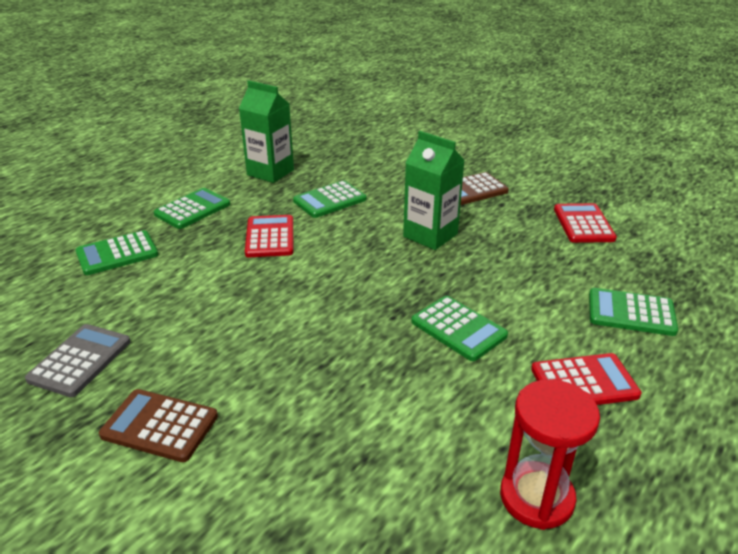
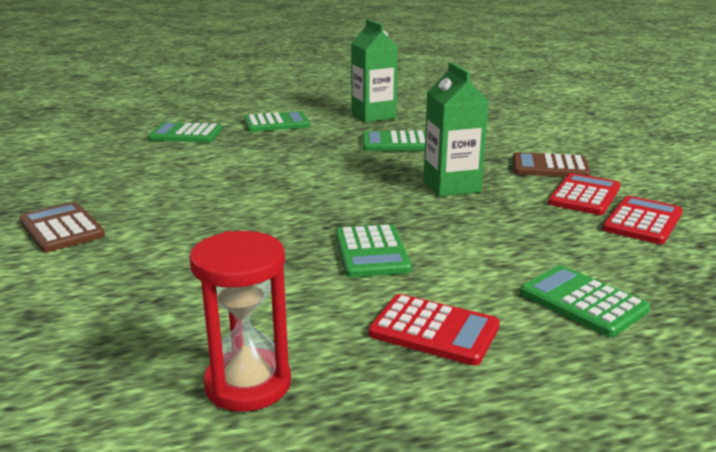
camera: 35 degrees right, 10 degrees down
(80, 360) = (74, 180): grey calculator -> none
(270, 237) = (308, 152): red calculator -> red calculator (584, 195)

